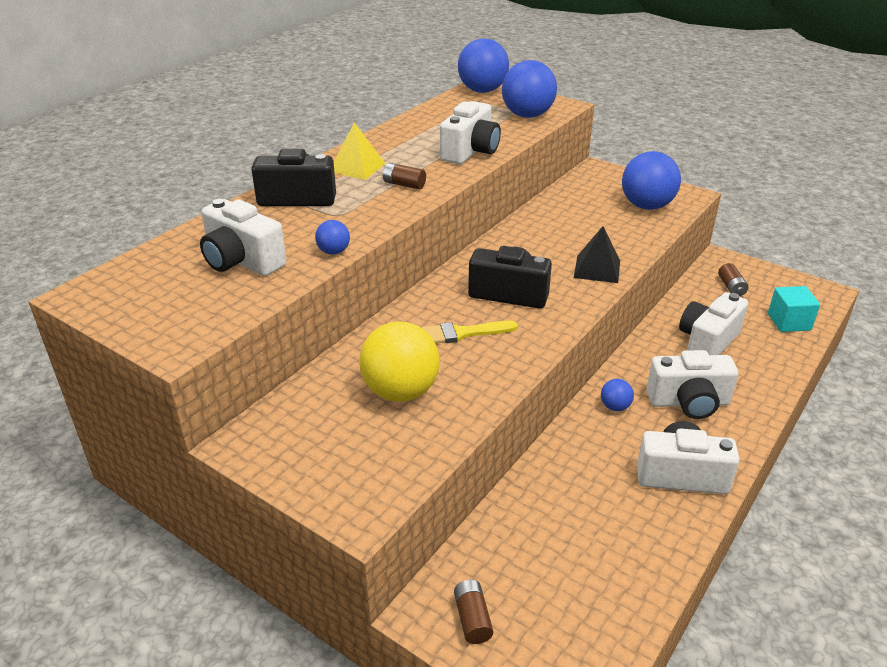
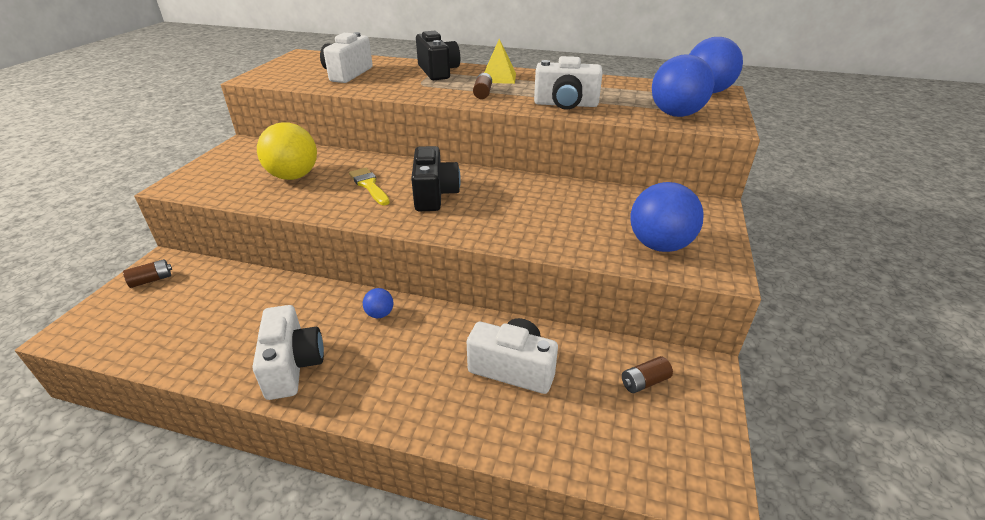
camera: 70 degrees right, 0 degrees up
(334, 252) = (368, 91): blue ball -> none
(597, 268) = (501, 230): black pyramid -> none
(688, 402) = (400, 362): white camera -> none
(789, 322) = (600, 446): turquoise cube -> none

